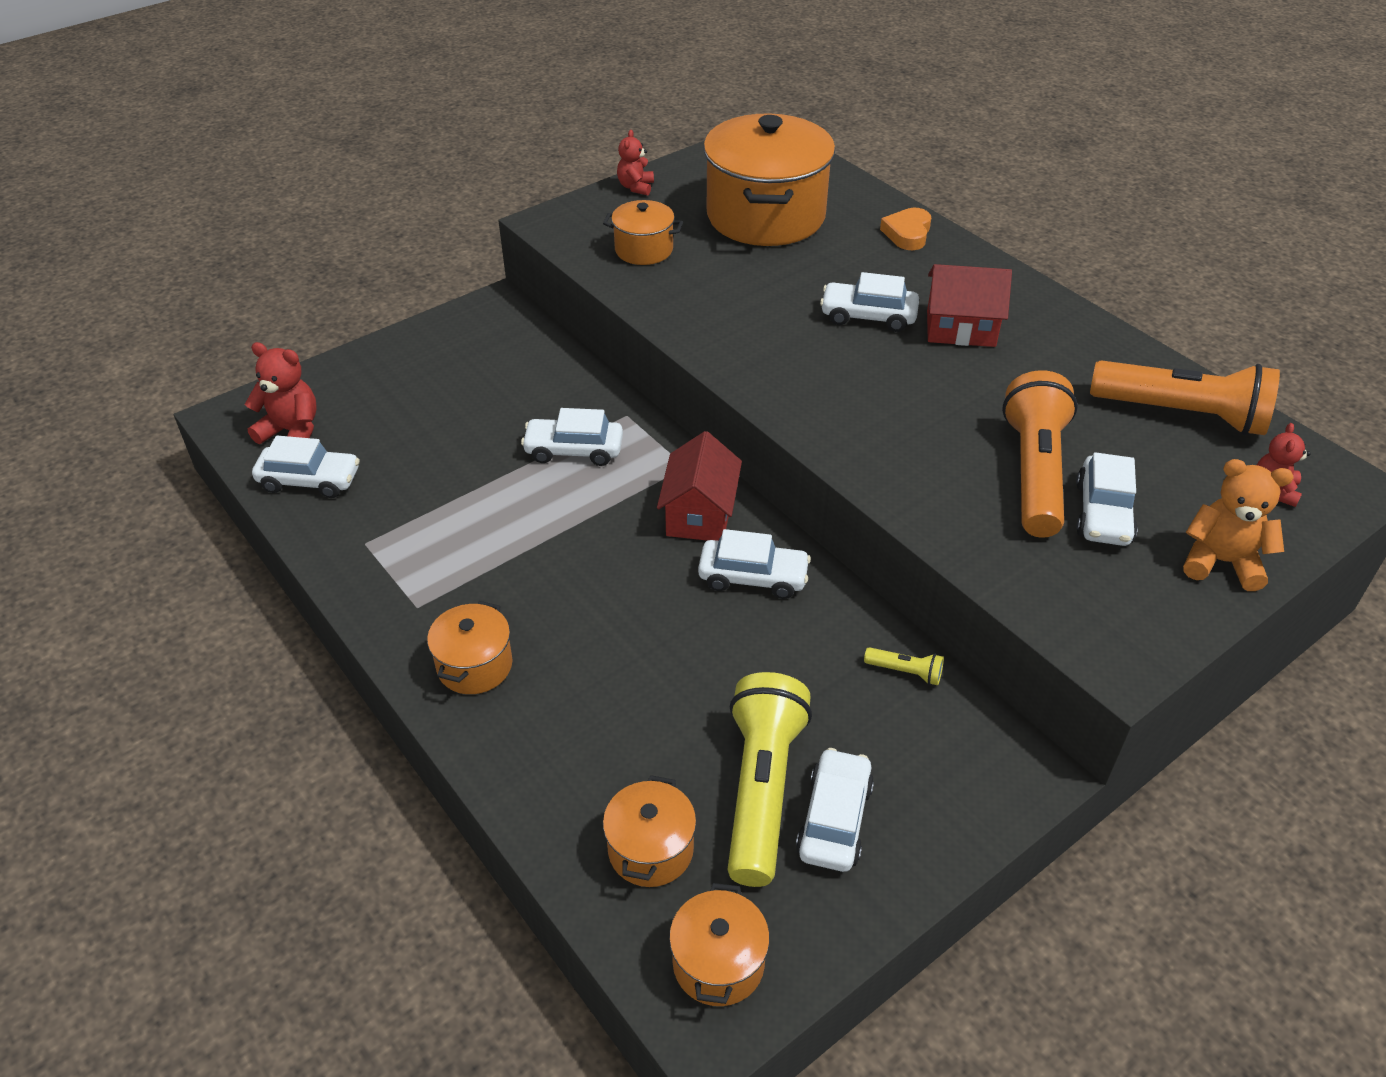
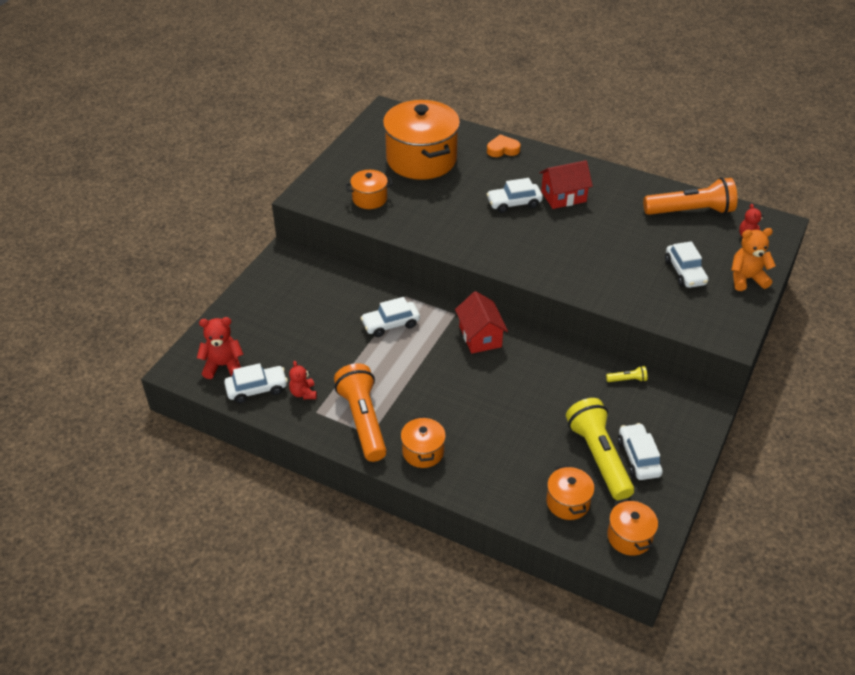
camera: 25 degrees left, 0 degrees up
(636, 187) = (336, 161): red teddy bear -> red teddy bear (303, 393)
(753, 577) = (528, 359): white car -> none
(907, 233) = (502, 149): orange heart -> orange heart turned 90 degrees clockwise
(1034, 473) = (643, 262): orange flashlight -> orange flashlight (363, 421)

